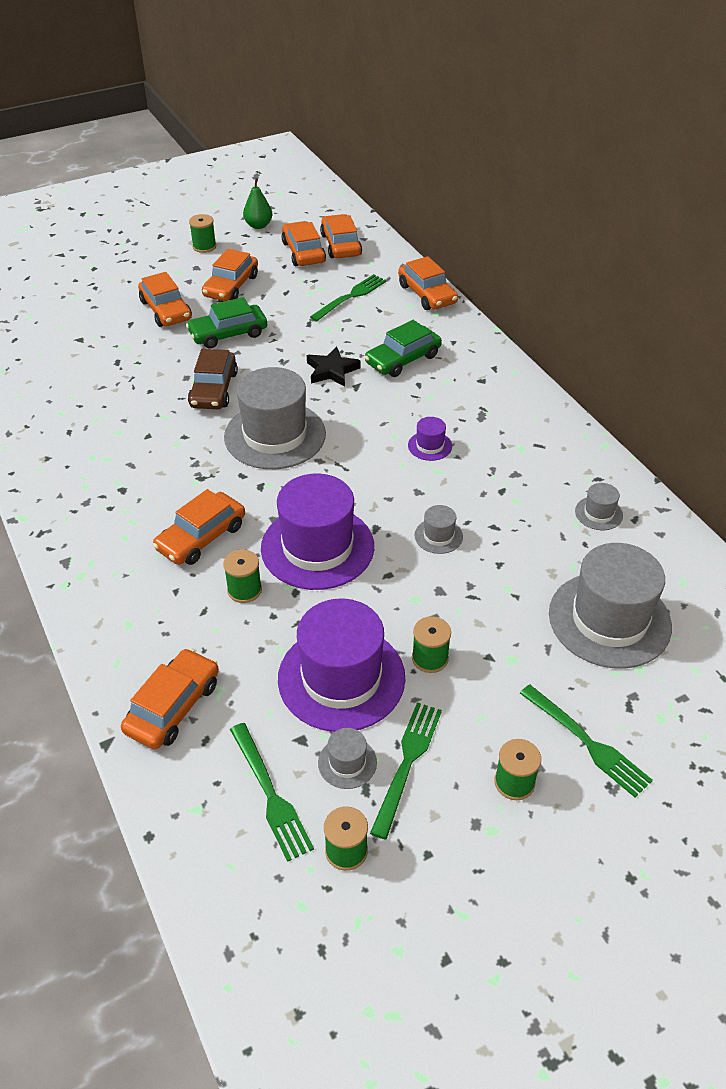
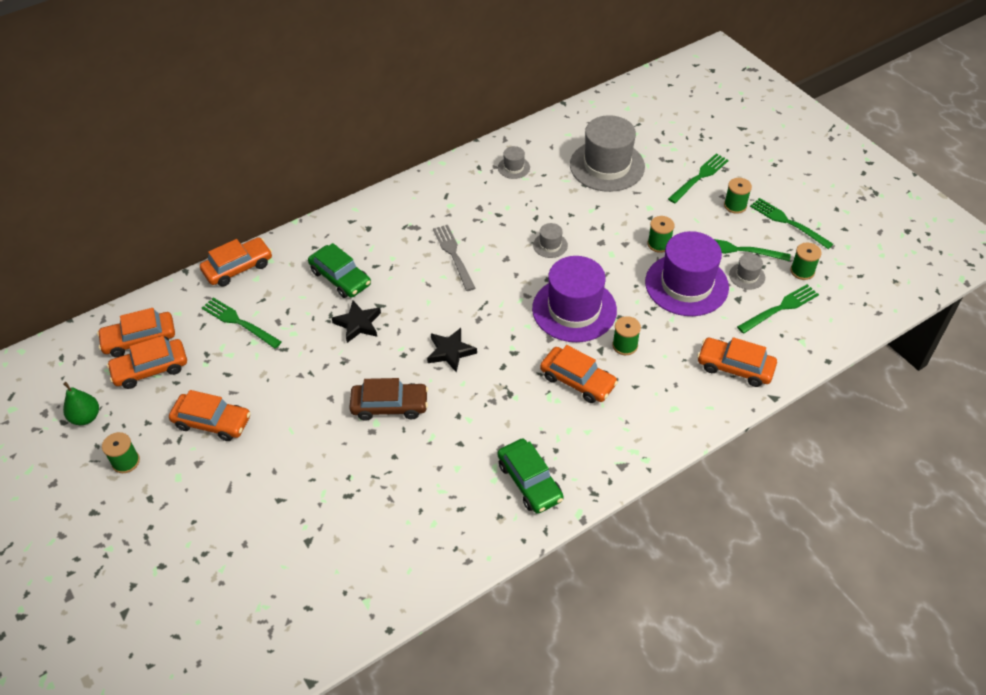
camera: 95 degrees left, 5 degrees up
(166, 310) = (255, 472): orange car -> none
(228, 334) = (300, 410): green car -> green car (529, 481)
(275, 435) = (450, 352): grey hat -> black star
(430, 446) = (453, 255): purple hat -> grey fork
(469, 858) = (787, 222): none -> green fork

